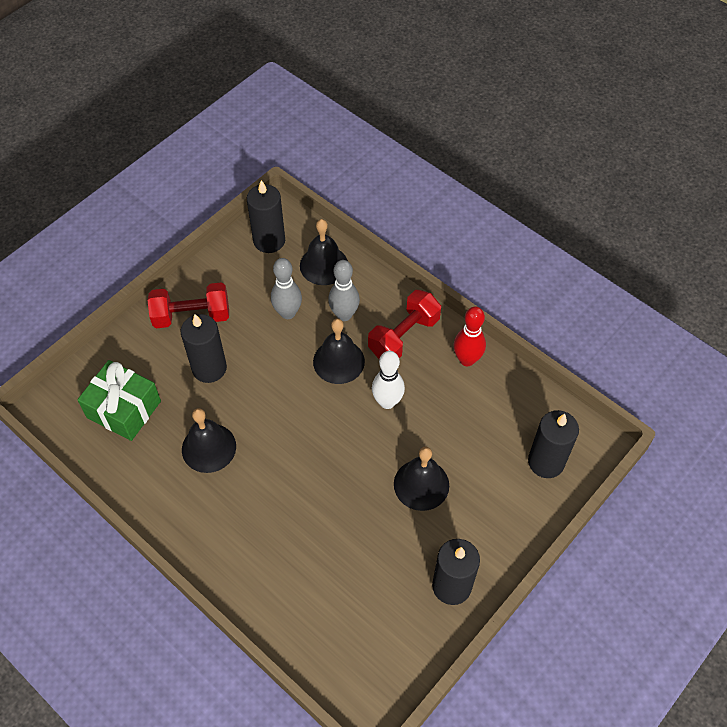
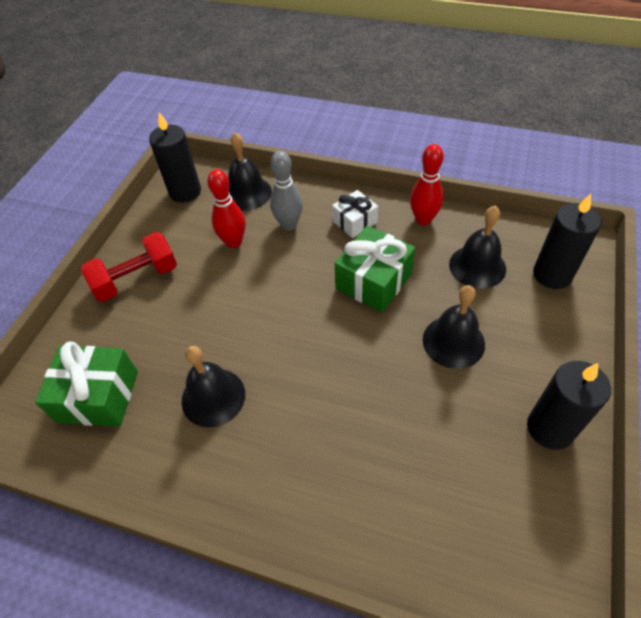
camera: 20 degrees left, 5 degrees down
(209, 368) = (177, 319): black candle -> none
(288, 313) = (234, 242): grey bowling pin -> red bowling pin
(338, 361) = (306, 264): black bell -> black bell (477, 266)
(387, 402) = (373, 281): white bowling pin -> green gift
(404, 336) = (355, 222): red dumbbell -> white gift

